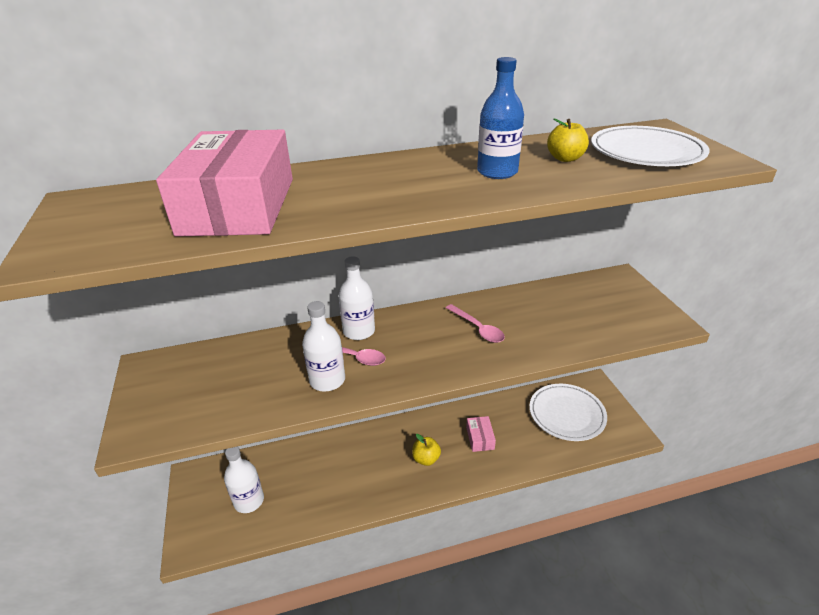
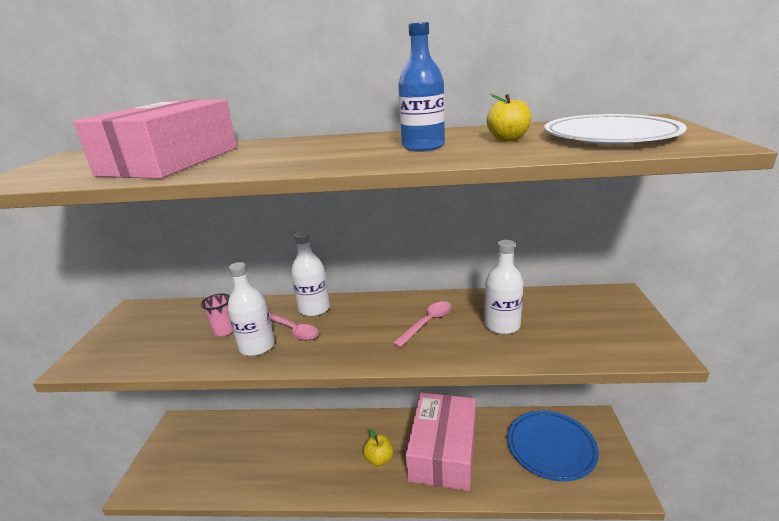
camera: 20 degrees right, 10 degrees down
(249, 501) = (205, 458): white bottle -> white bottle (502, 325)
(278, 370) = (224, 330): none -> pink cup
(477, 328) = (427, 323): pink spoon -> pink spoon turned 120 degrees counterclockwise
(480, 438) = (443, 451): pink box -> pink box, size x2.40
(566, 414) = (551, 447): white plate -> blue plate

